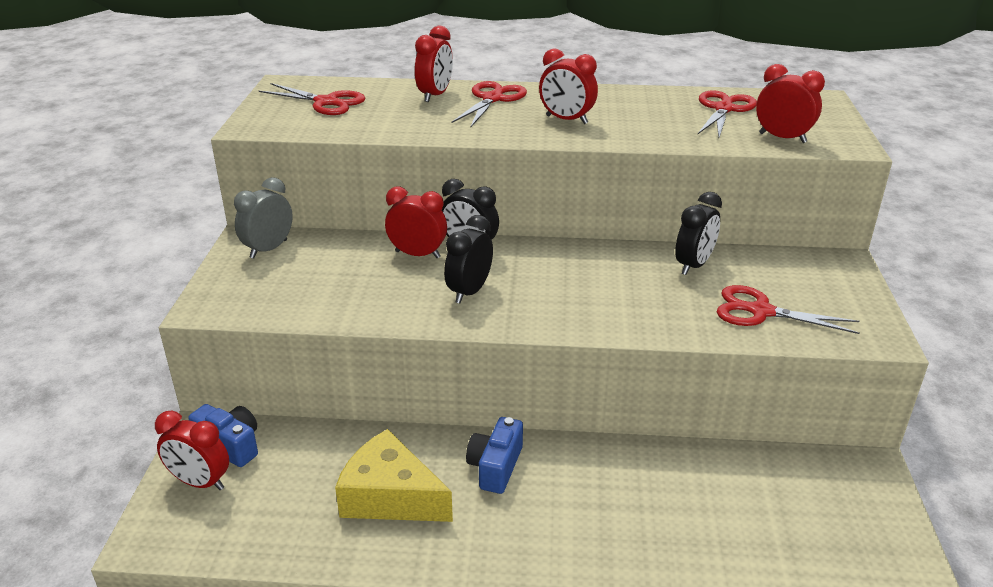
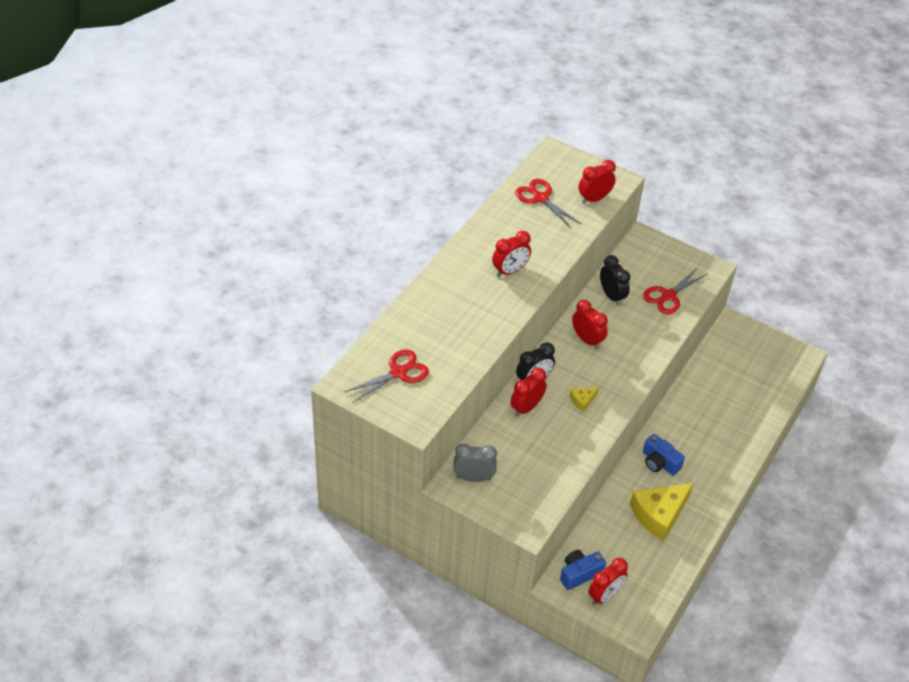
camera: 65 degrees left, 15 degrees up
(268, 249) = (473, 478): grey clock -> grey clock turned 120 degrees clockwise
(435, 95) = (426, 314): red clock -> red clock (587, 340)
(469, 292) = (582, 400): black clock -> yellow cheese
(492, 99) = (452, 289): red scissors -> none

